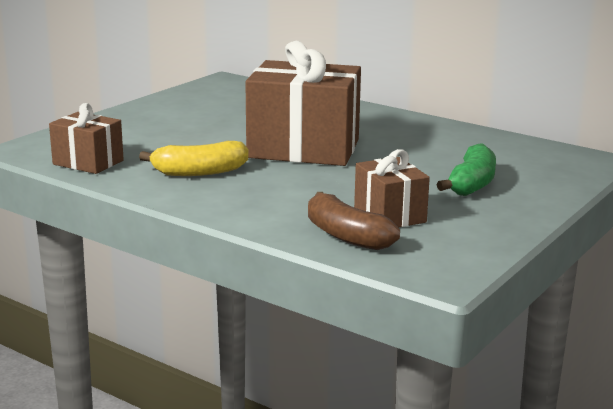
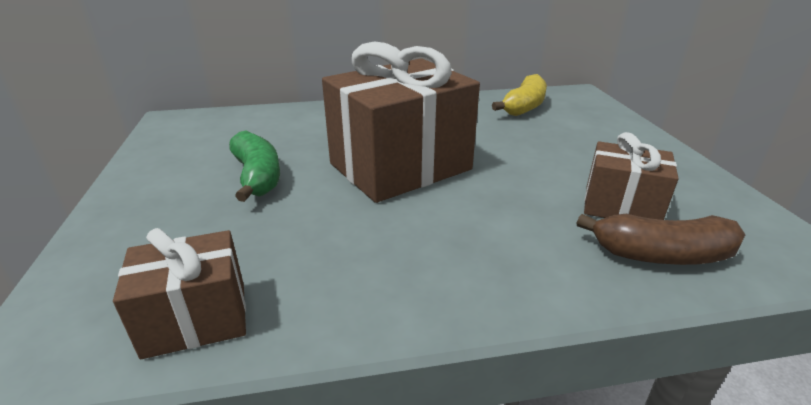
camera: 45 degrees left, 10 degrees up
(199, 172) = (369, 250): yellow banana -> yellow banana (524, 106)
(472, 184) = (581, 144): green banana -> green banana (257, 177)

